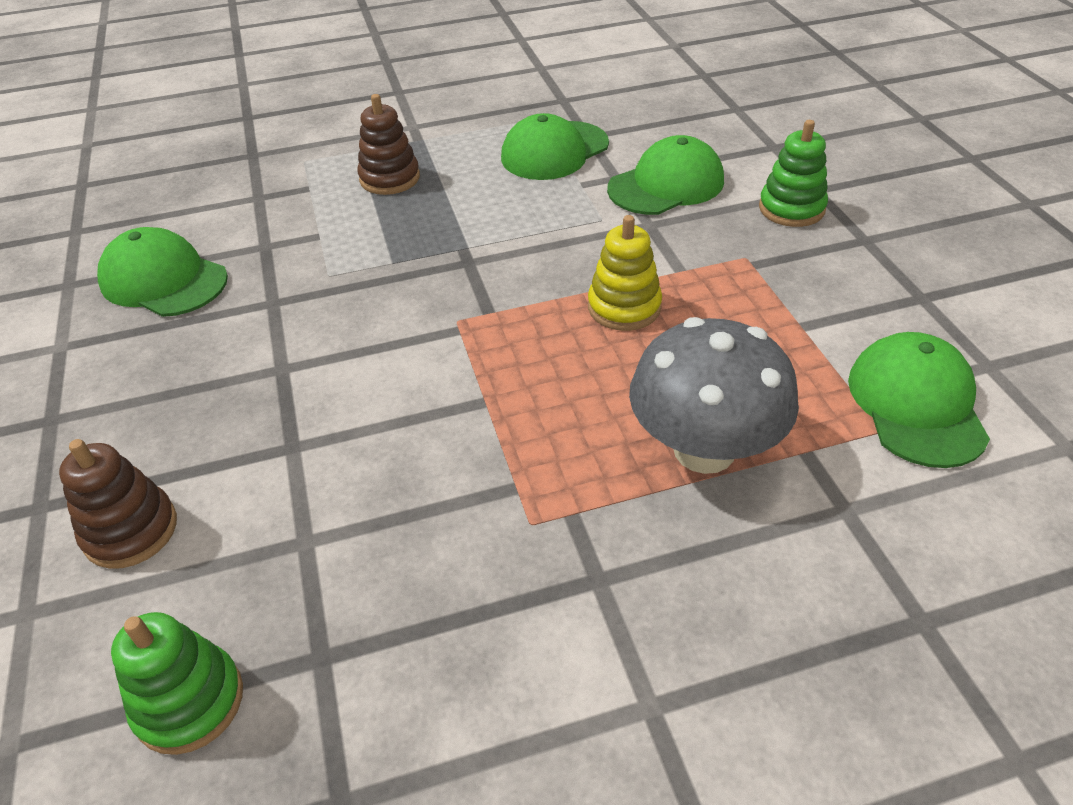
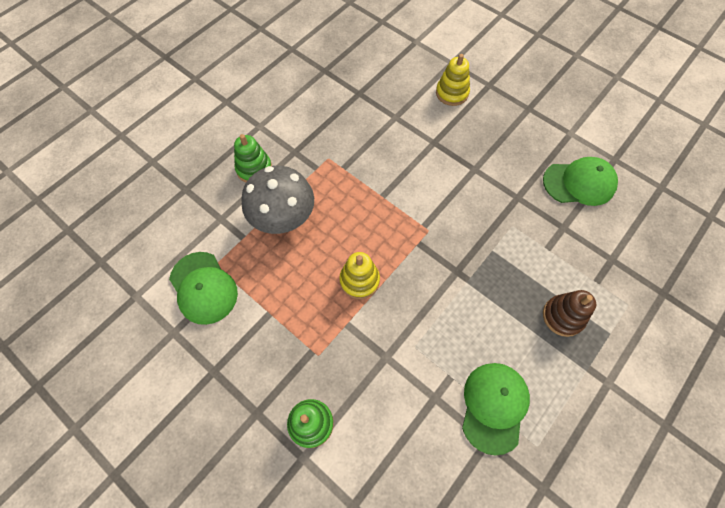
camera: 145 degrees right, 20 degrees up
(130, 530) = (452, 93): brown stacking toy -> yellow stacking toy
(189, 702) = (382, 68): green stacking toy -> green stacking toy (254, 169)
(666, 185) = (399, 406): green cap -> none

